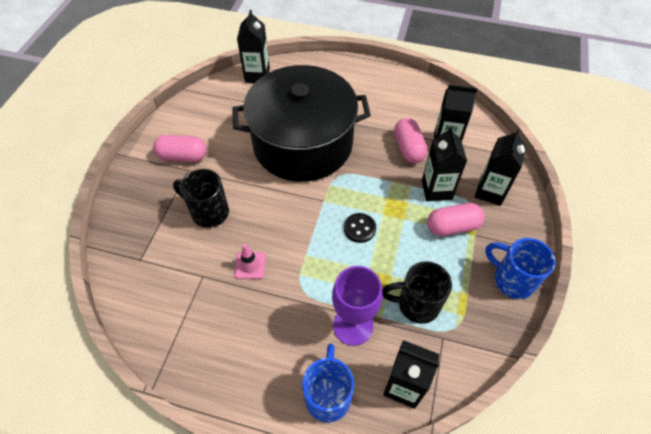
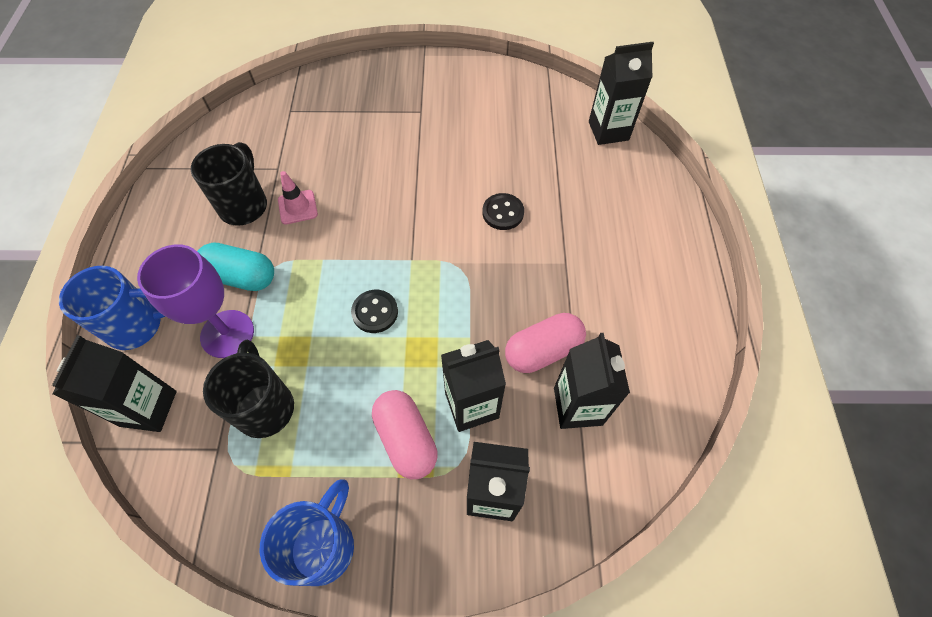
camera: 75 degrees right, 5 degrees up
(183, 156) = (439, 100): pink capsule -> none
(209, 212) = (364, 148): black mug -> black mug (244, 205)
(303, 143) = (503, 213): black pot -> black button
(304, 312) = (241, 277): none -> turquoise capsule

